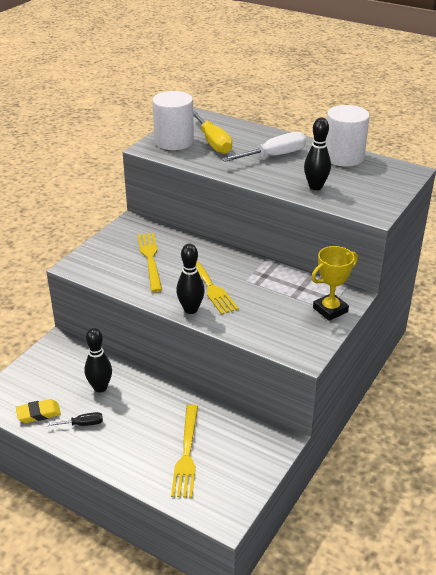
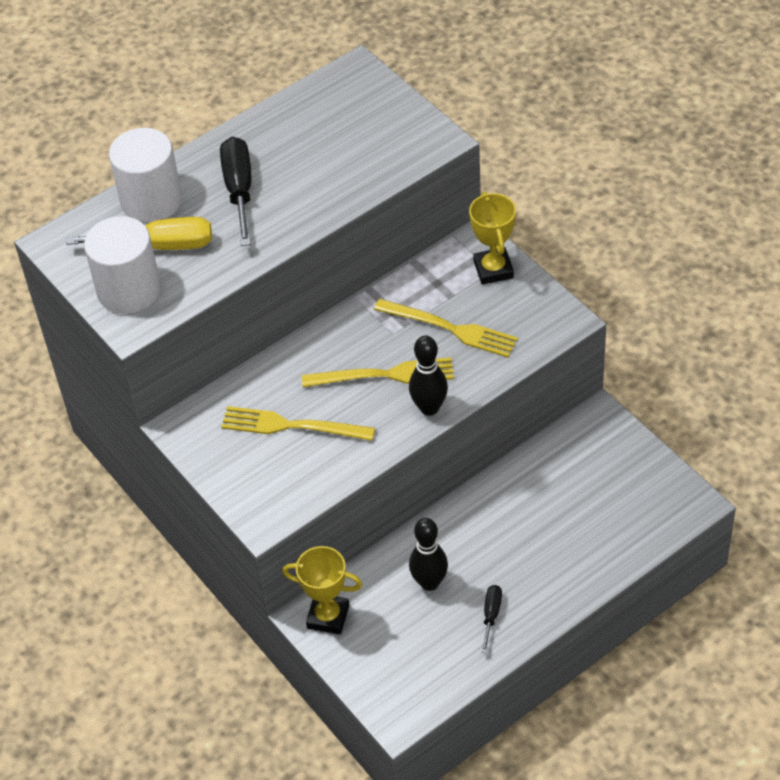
camera: 65 degrees left, 15 degrees up
(38, 413) = (450, 662): yellow eraser -> none
(60, 349) = (328, 616): none -> yellow trophy
(186, 454) = (585, 515): yellow fork -> yellow fork (450, 329)
(274, 156) = (239, 190): white screwdriver -> black screwdriver
(315, 187) = (347, 174): black bowling pin -> none
(343, 157) = (284, 120): white cylinder -> white cylinder (151, 200)

